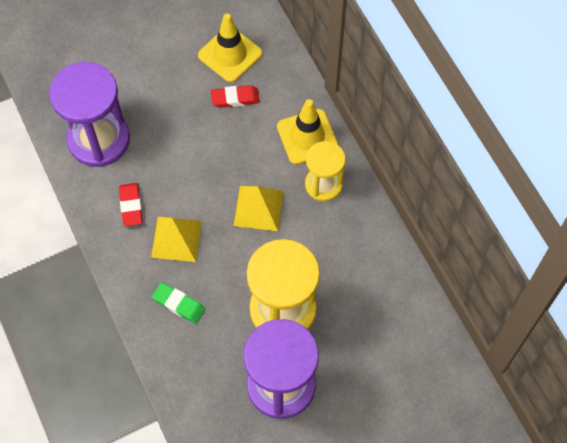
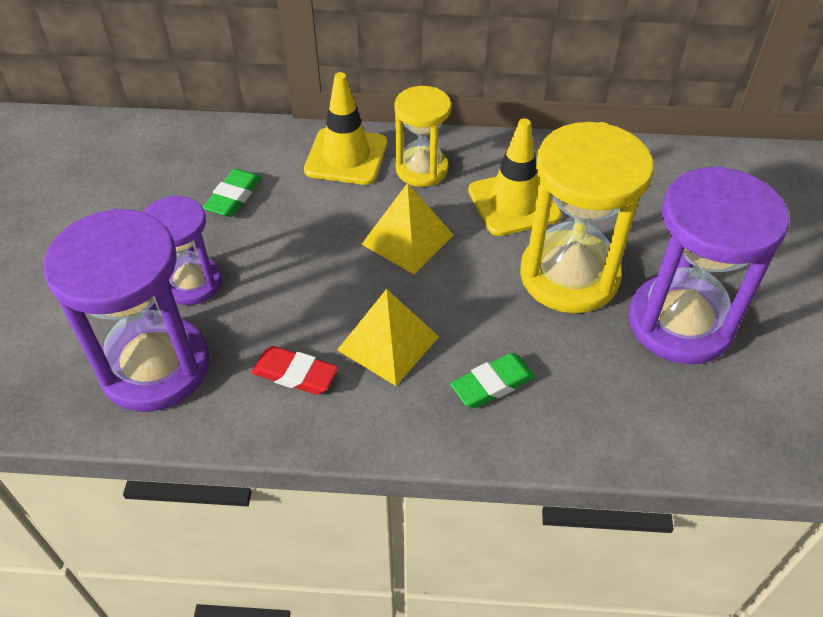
camera: 60 degrees left, 15 degrees down
(160, 120) = (192, 283): none -> purple hourglass
(230, 54) = (168, 176): yellow traffic cone -> yellow traffic cone (513, 203)
(235, 98) = (234, 197): red eraser -> green eraser

